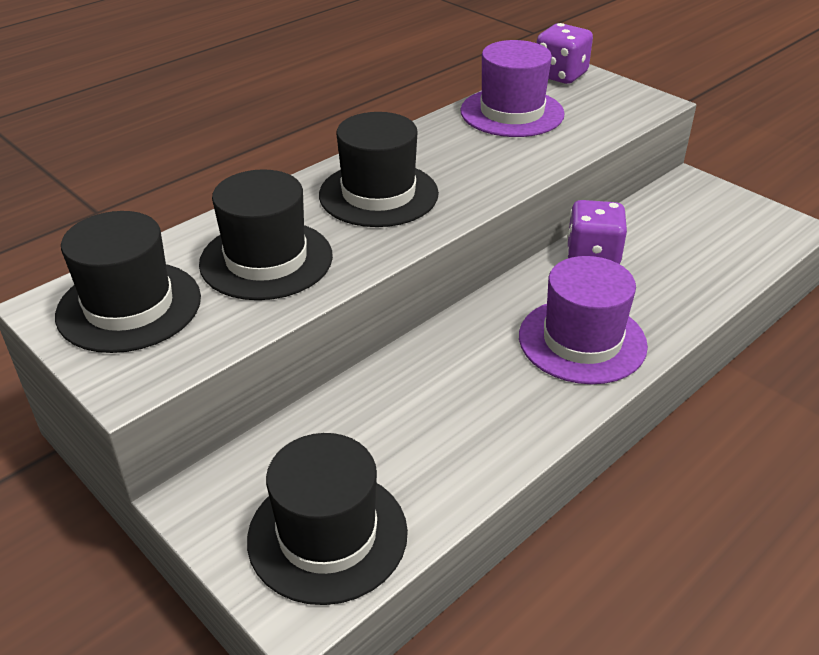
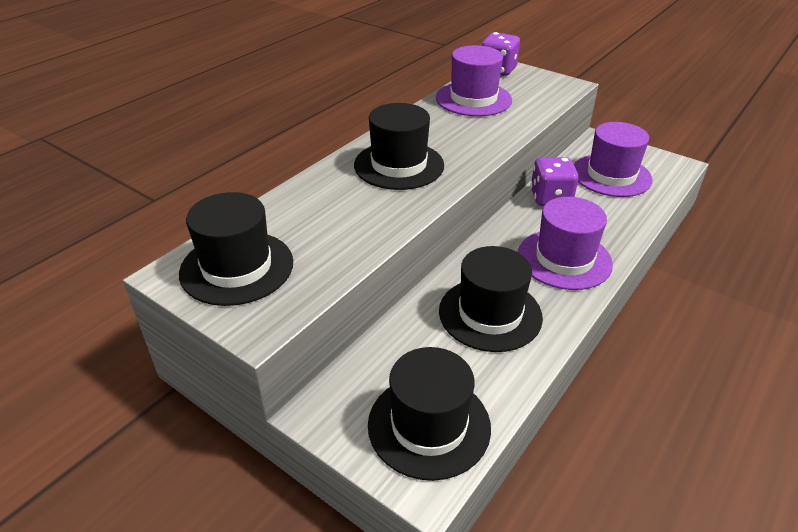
camera: 10 degrees left, 0 degrees up
(266, 260) = (332, 221): black hat -> black hat (490, 314)
(689, 233) = (611, 175): none -> purple hat

